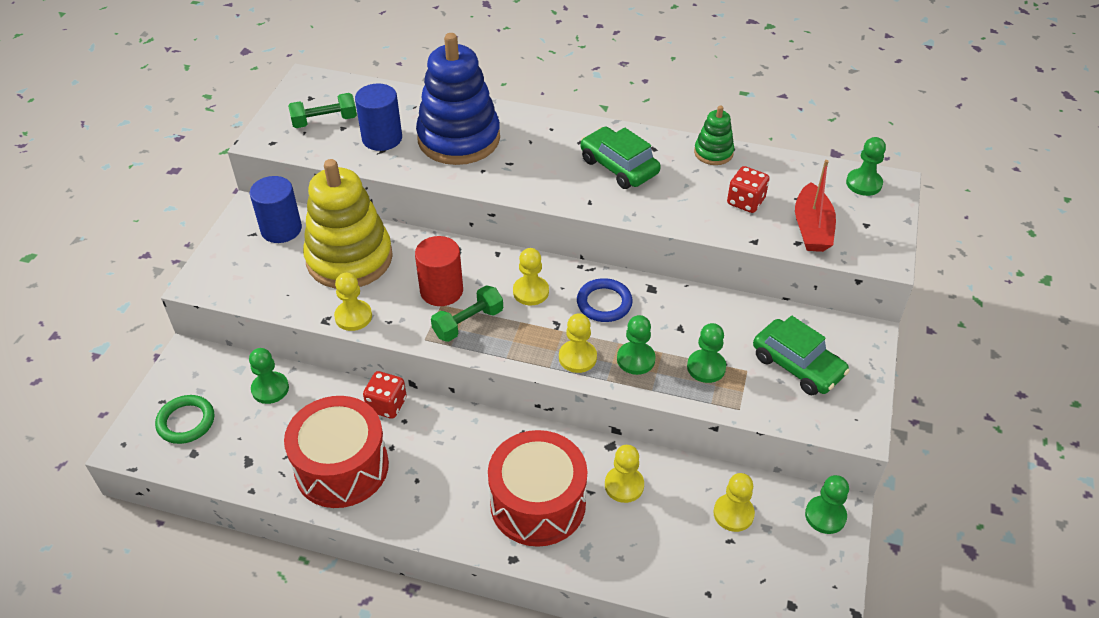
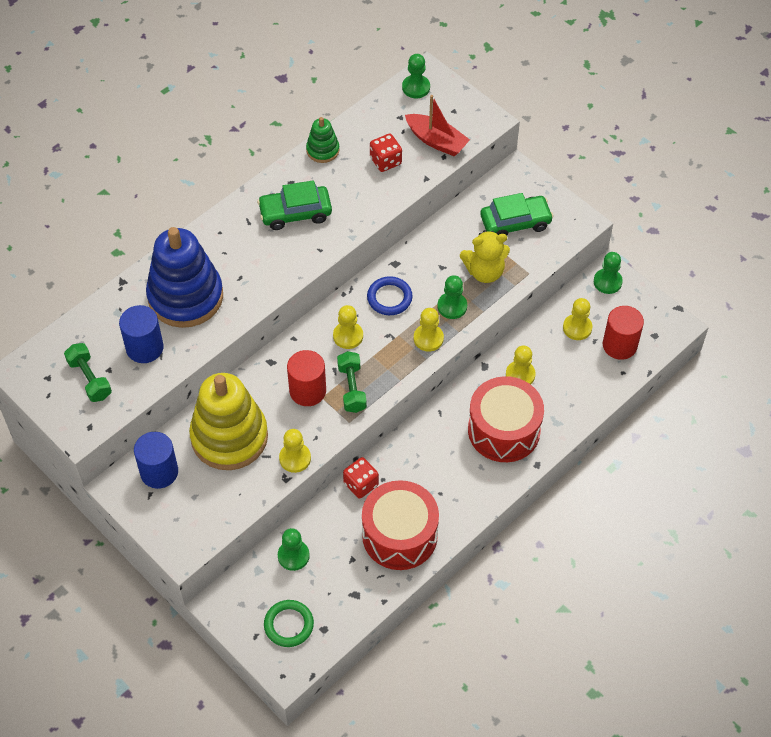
camera: 60 degrees left, 10 degrees up
(324, 121) = (89, 379): green dumbbell -> green dumbbell turned 45 degrees counterclockwise
(706, 367) = (484, 271): green pawn -> yellow teddy bear
(745, 571) = (619, 345): none -> red cylinder

